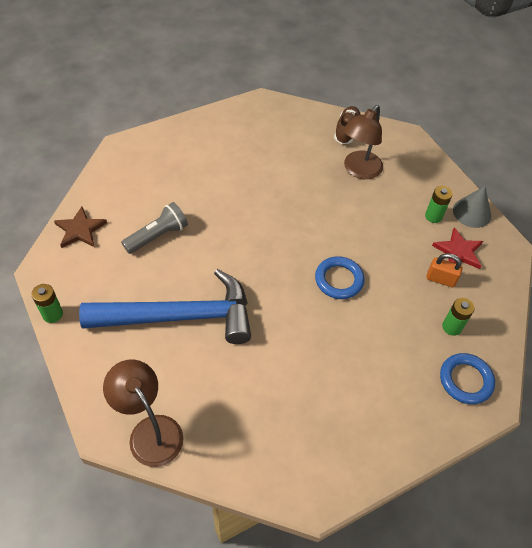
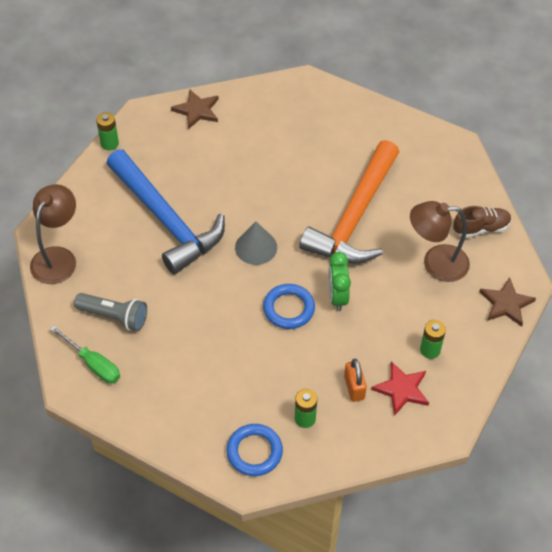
camera: 60 degrees right, 0 degrees up
(157, 236) = (231, 161): grey flashlight -> grey flashlight (114, 316)
(282, 191) = (355, 217): none -> orange hammer
(298, 464) = (93, 364): none -> green screwdriver
(349, 243) = (337, 297): none -> green clock
(419, 155) = (506, 304): none -> brown star
(472, 212) = (464, 381): grey cone -> grey cone (256, 247)

